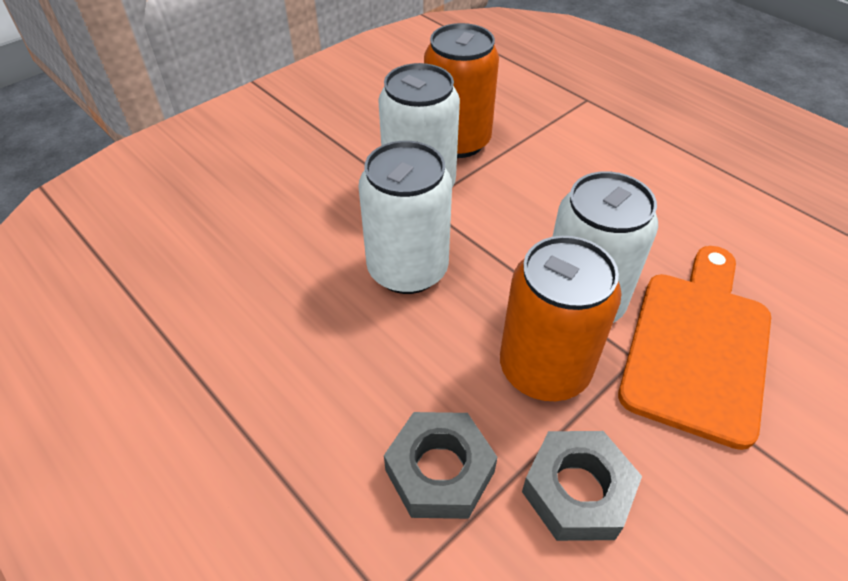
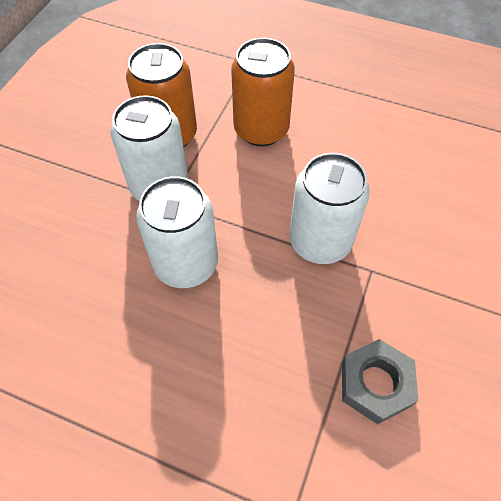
camera: 25 degrees left, 10 degrees up
(440, 471) = (283, 412): grey nut -> none
(544, 369) = (317, 304): orange can -> orange can (261, 130)
(698, 346) = (406, 245): orange cutting board -> none

